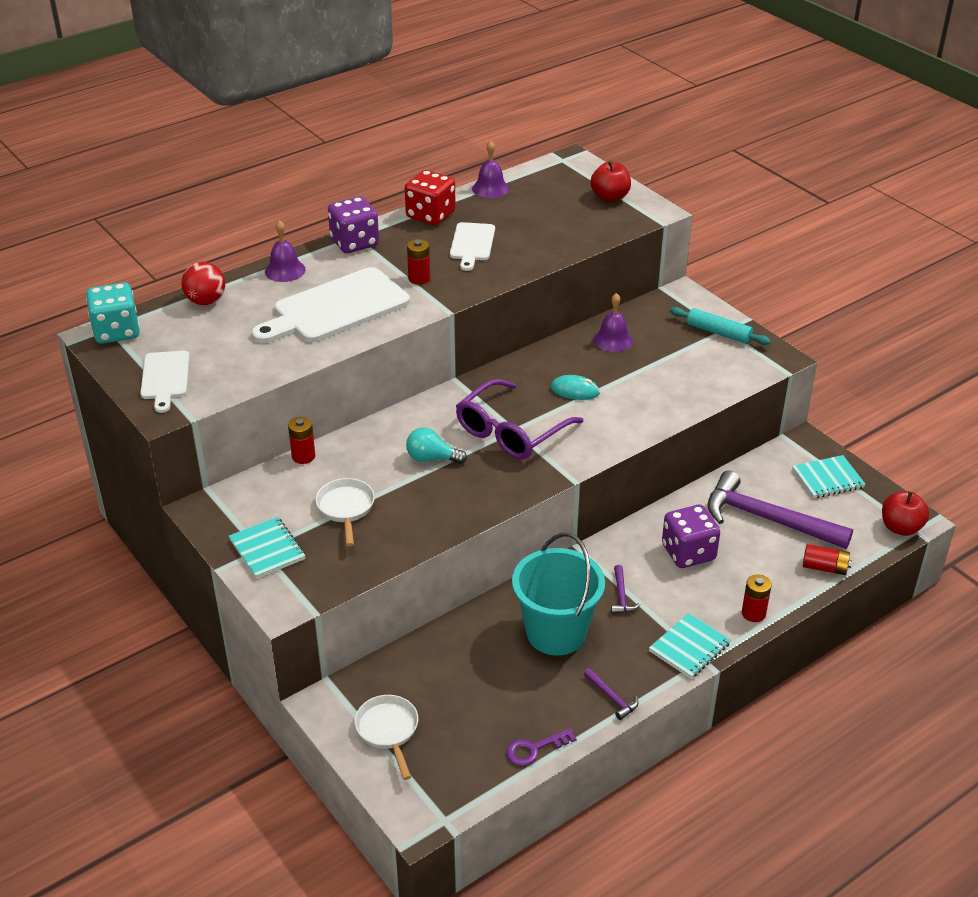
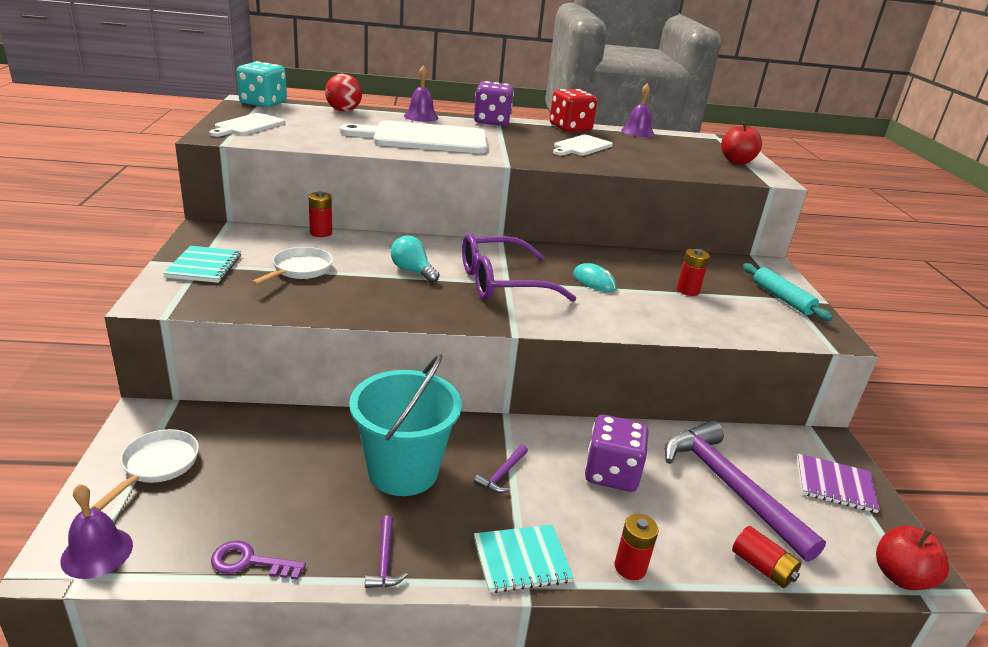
camera: 30 degrees right, 10 degrees down
(419, 278) = (511, 146): red battery -> red battery (688, 290)
(613, 340) = (669, 267): purple bell -> purple bell (97, 552)
(827, 479) = (835, 485): turquoise notebook -> purple notebook

